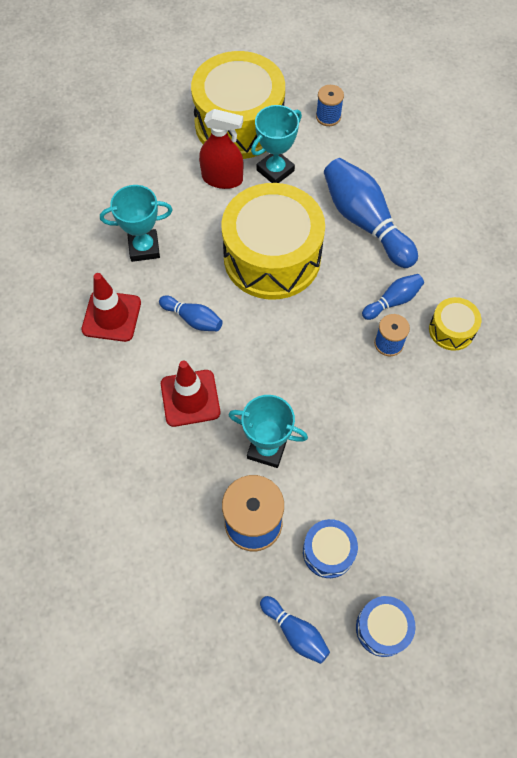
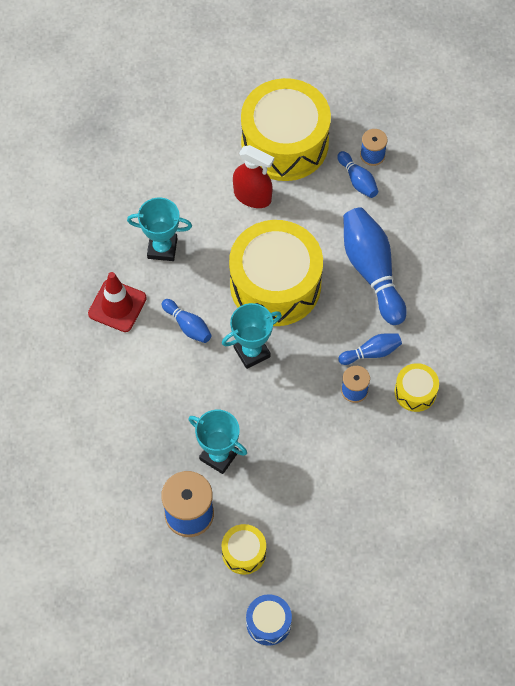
camera: 15 degrees right, 0 degrees up
(190, 398) = (166, 396): red traffic cone -> none
(275, 170) = (304, 199): turquoise trophy -> turquoise trophy (252, 352)
(295, 632) = (197, 607): blue bowling pin -> blue bowling pin (357, 180)
(328, 552) = (244, 553): blue drum -> yellow drum

